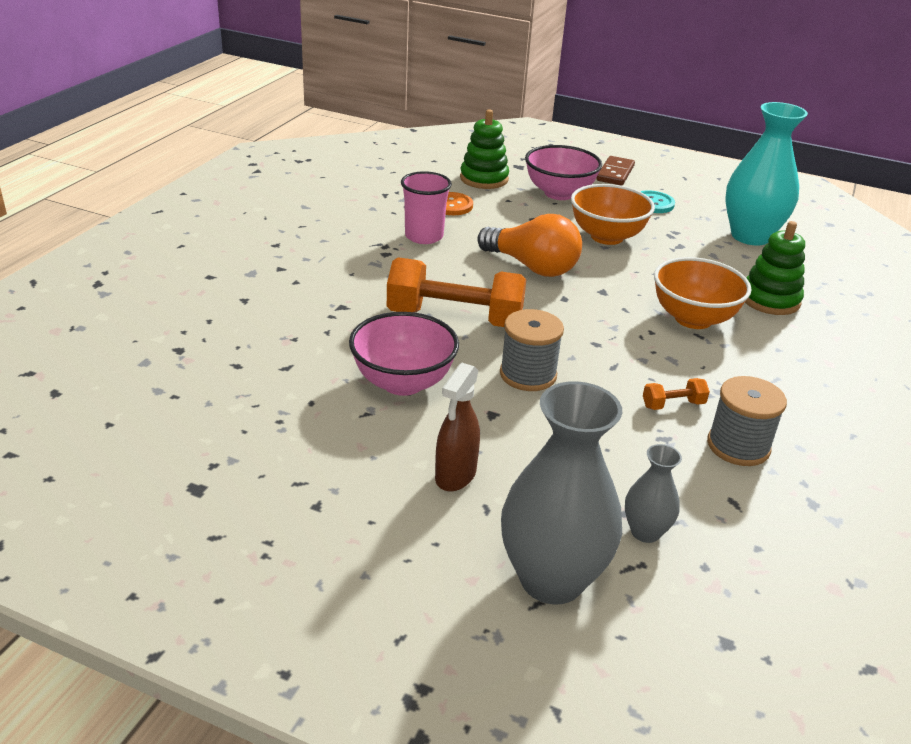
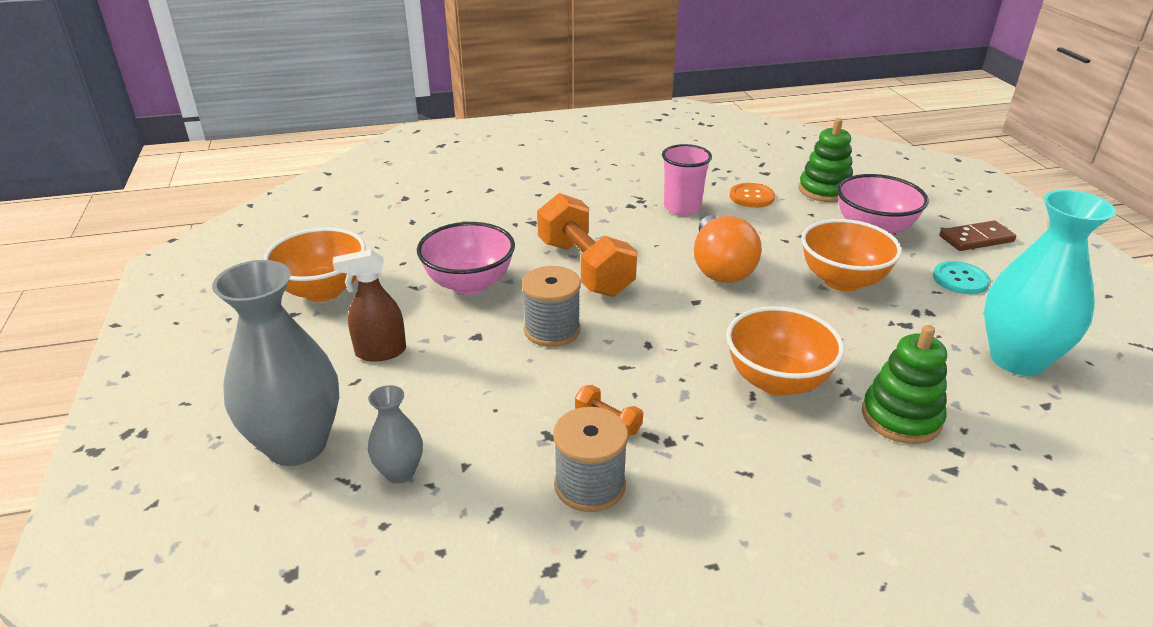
camera: 55 degrees right, 0 degrees up
(297, 470) = (323, 290): none -> orange bowl

